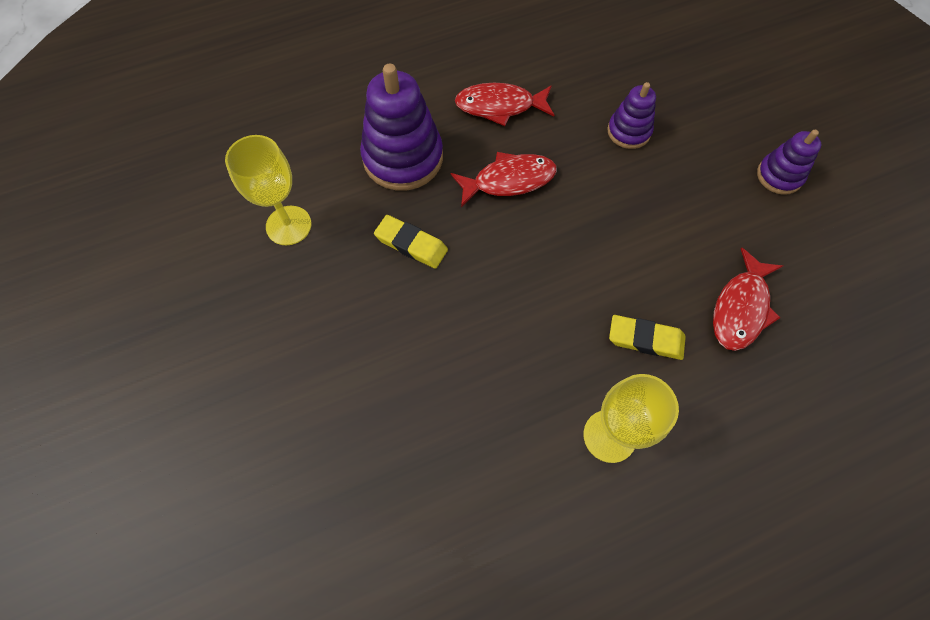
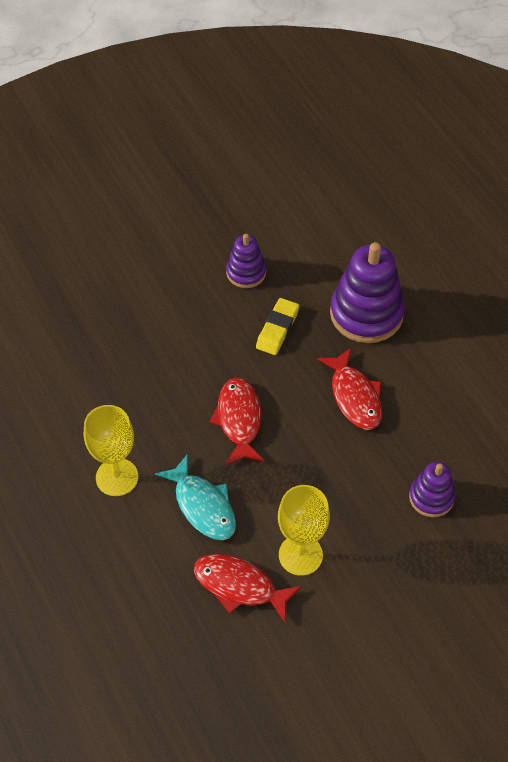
camera: 85 degrees right, 10 degrees down
(288, 225) = (285, 244): yellow goblet -> yellow goblet (300, 555)
(500, 106) = (441, 384): red fish -> red fish (239, 420)
(645, 339) = (203, 506): yellow eraser -> turquoise fish
(779, 176) = (398, 638): purple stacking toy -> purple stacking toy (246, 272)

